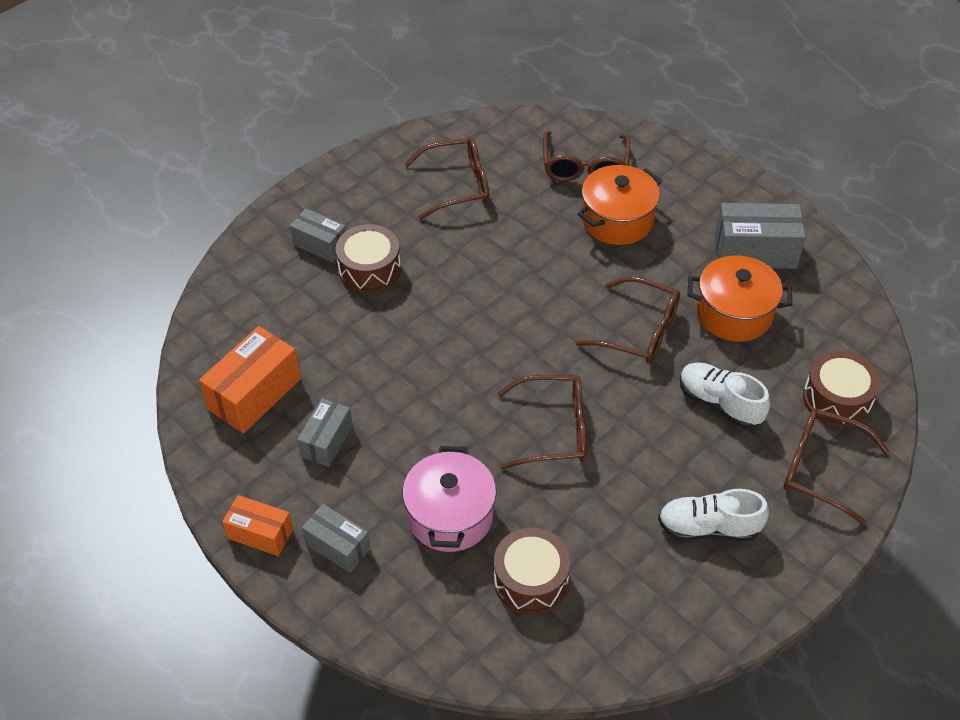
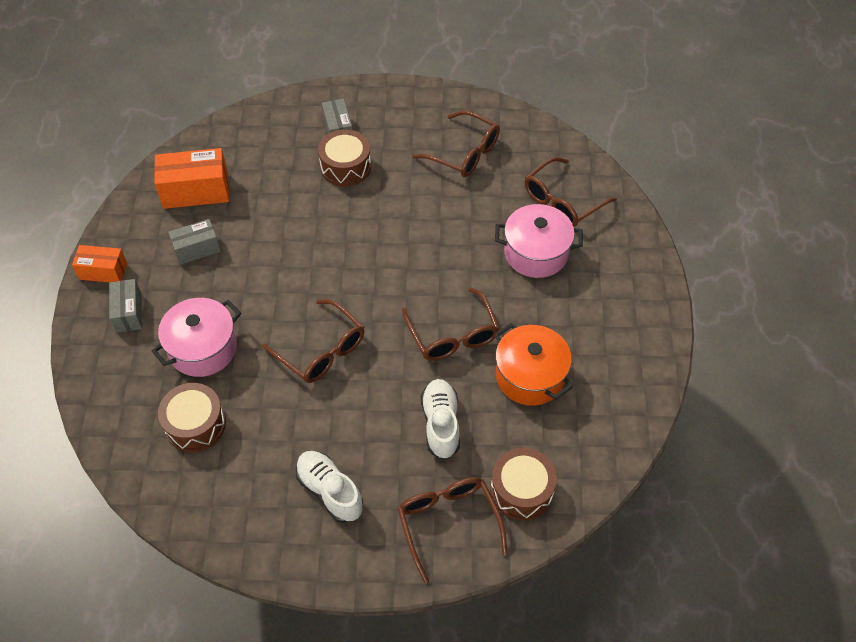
camera: 45 degrees right, 5 degrees up
(260, 534) = (103, 271): orange box -> orange box turned 60 degrees counterclockwise
(617, 220) = (536, 253): orange pot -> pink pot
(755, 251) = (602, 348): grey box -> none

